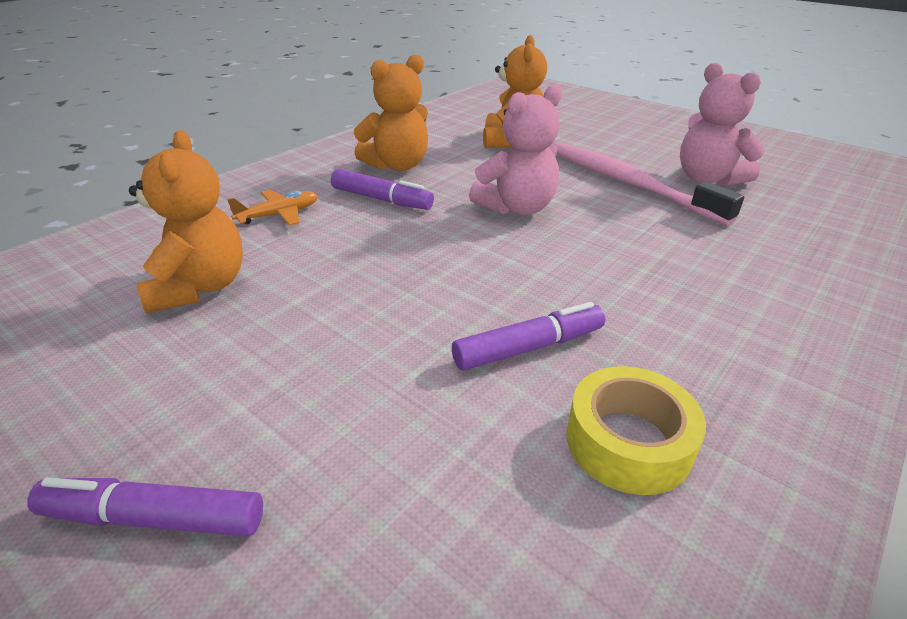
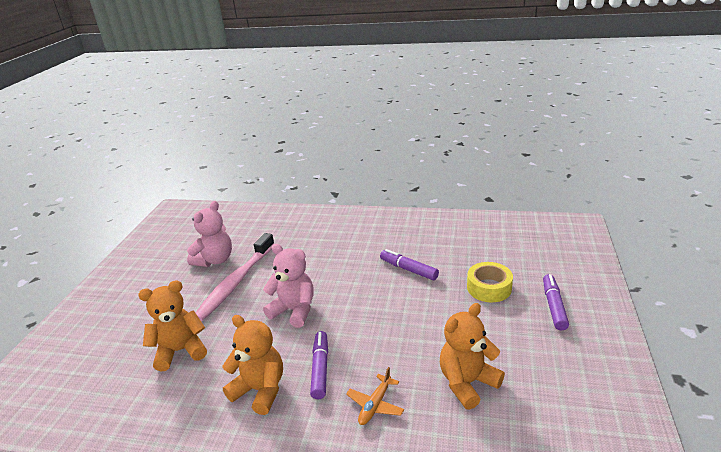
camera: 115 degrees left, 5 degrees down
(155, 518) = (553, 306): purple marker -> purple marker turned 150 degrees counterclockwise
(279, 215) = (375, 405): orange plane -> orange plane turned 90 degrees counterclockwise
(628, 442) = (432, 241): yellow tape -> yellow tape (489, 288)

